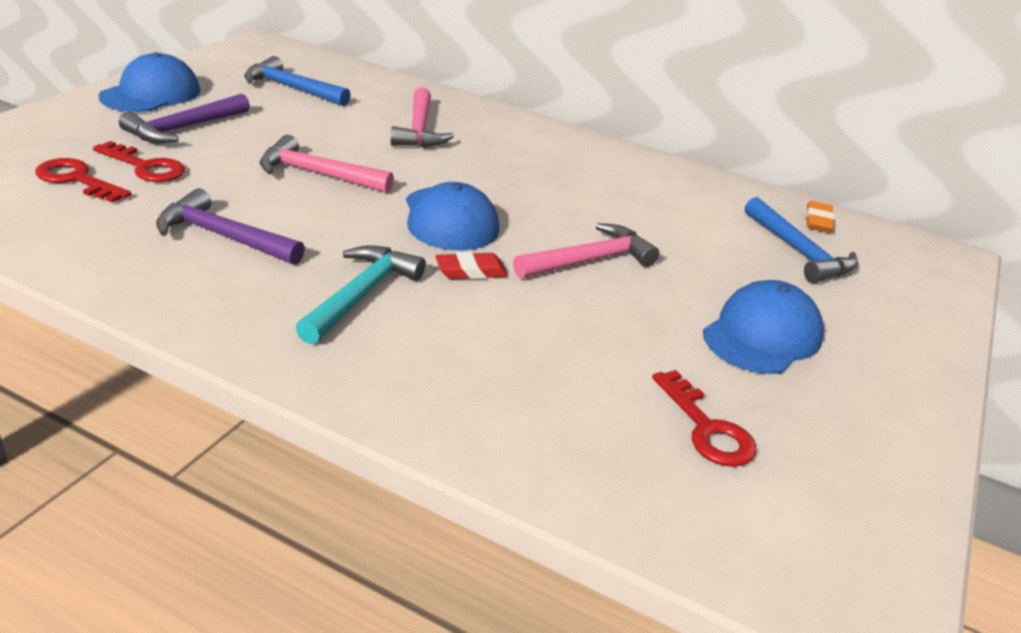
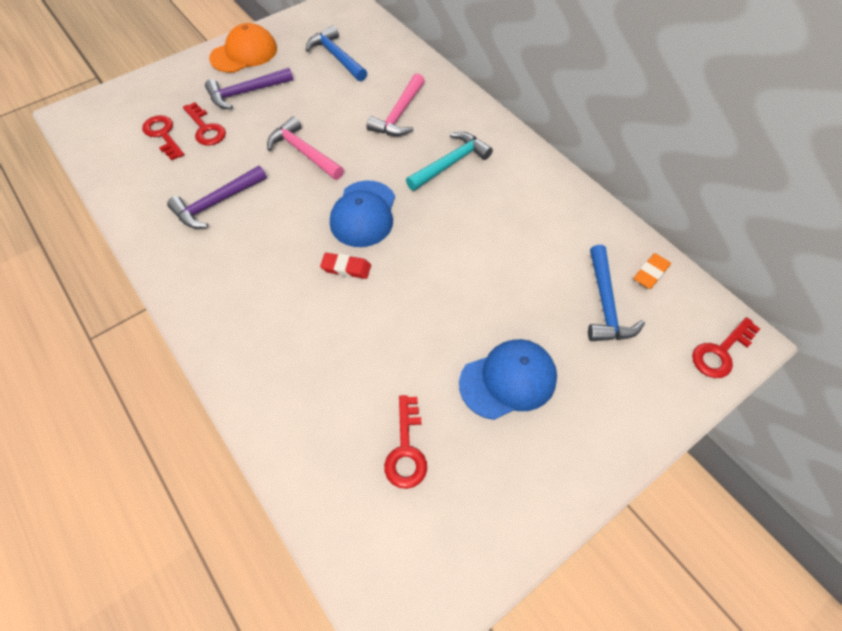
camera: 30 degrees right, 25 degrees up
(151, 94) = (244, 53): blue cap -> orange cap
(223, 236) = (217, 203): purple hammer -> purple hammer turned 90 degrees counterclockwise
(361, 295) = (266, 273): turquoise hammer -> turquoise hammer (450, 163)
(589, 260) = (433, 276): pink hammer -> none
(941, 269) = (720, 352): none -> red key

